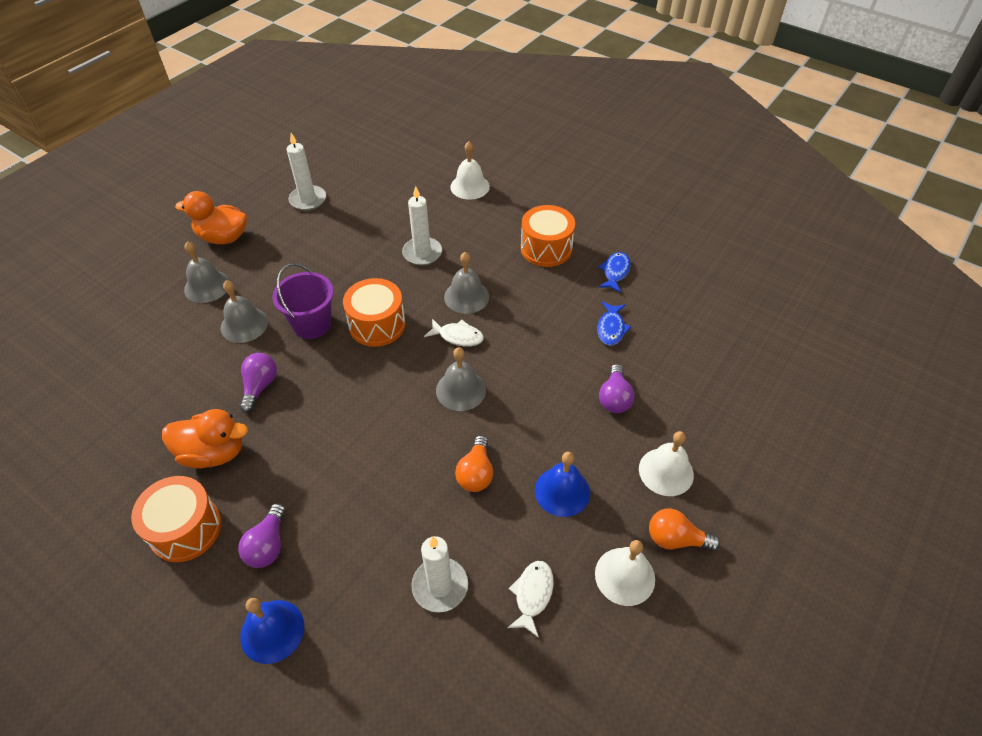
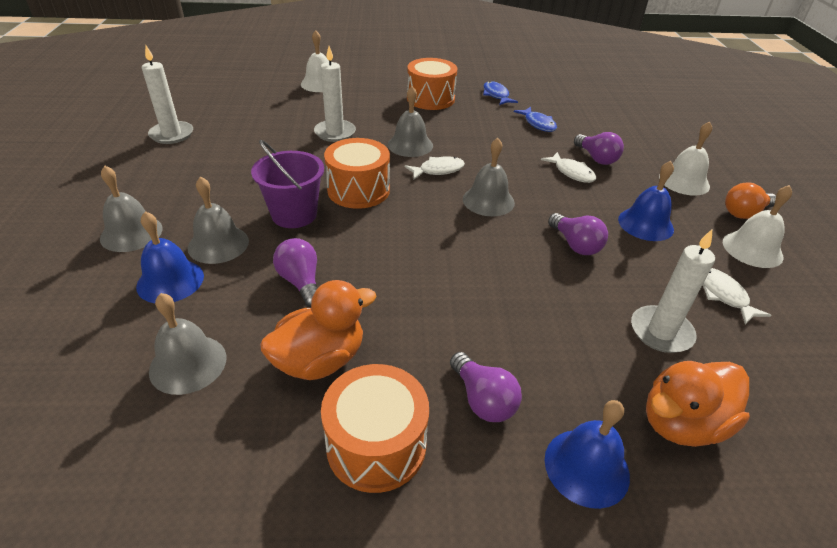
camera: 40 degrees left, 10 degrees down
(151, 408) = (188, 364): none -> grey bell
(194, 340) = (170, 281): none -> blue bell
(223, 237) = (104, 190): orange duck -> orange duck (682, 423)
(476, 473) = (575, 245): orange light bulb -> purple light bulb
(569, 401) = (572, 172): none -> white fish

